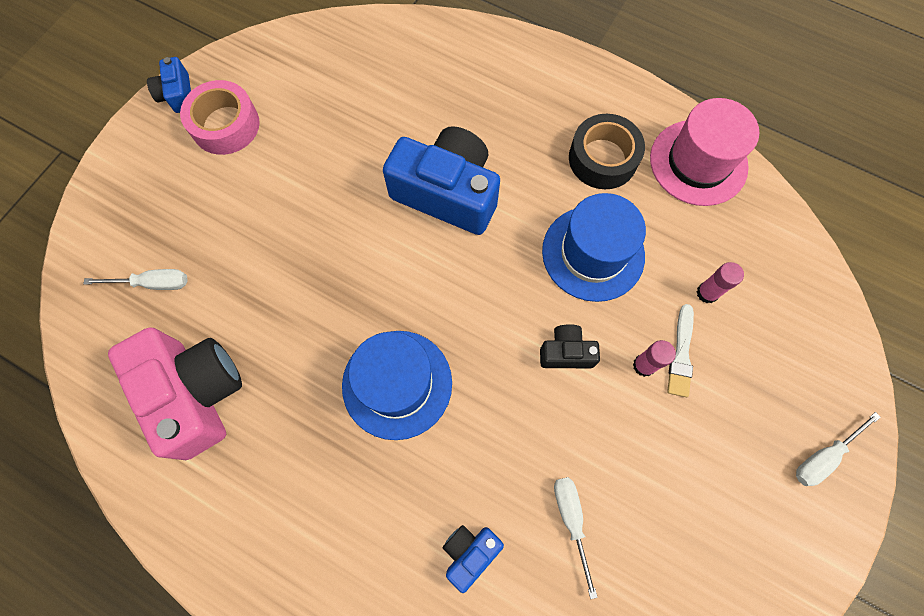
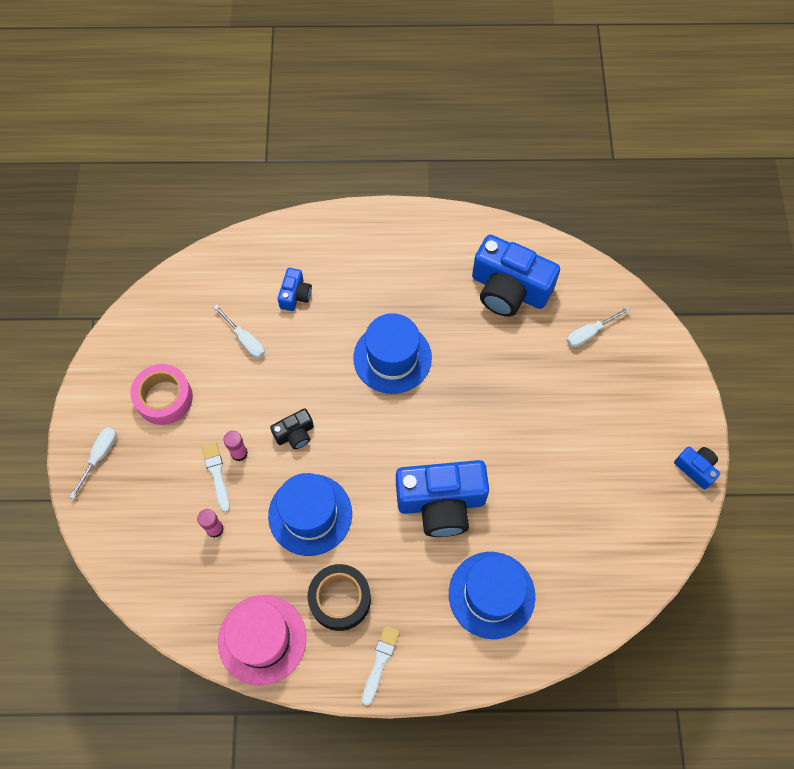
camera: 150 degrees right, 5 degrees down
(195, 393) = (509, 289): pink camera -> blue camera
(225, 125) = (640, 464): pink tape -> pink tape (164, 398)
(454, 91) = (491, 594): none -> blue hat
(591, 91) = (380, 661): none -> white brush

